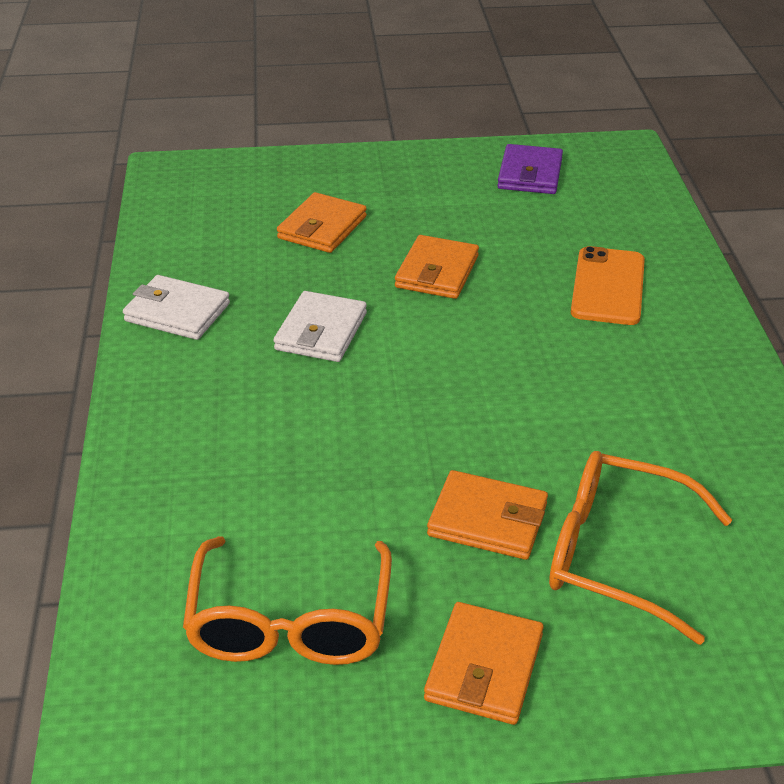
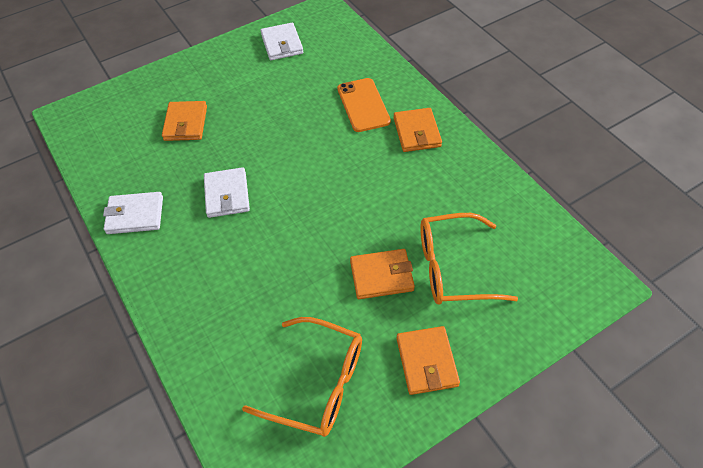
camera: 25 degrees left, 15 degrees up
(290, 623) = (318, 384): orange glasses -> orange glasses turned 45 degrees counterclockwise
(437, 272) = (268, 130): orange wallet -> orange wallet (417, 132)
(530, 174) = (282, 44): purple wallet -> white wallet

